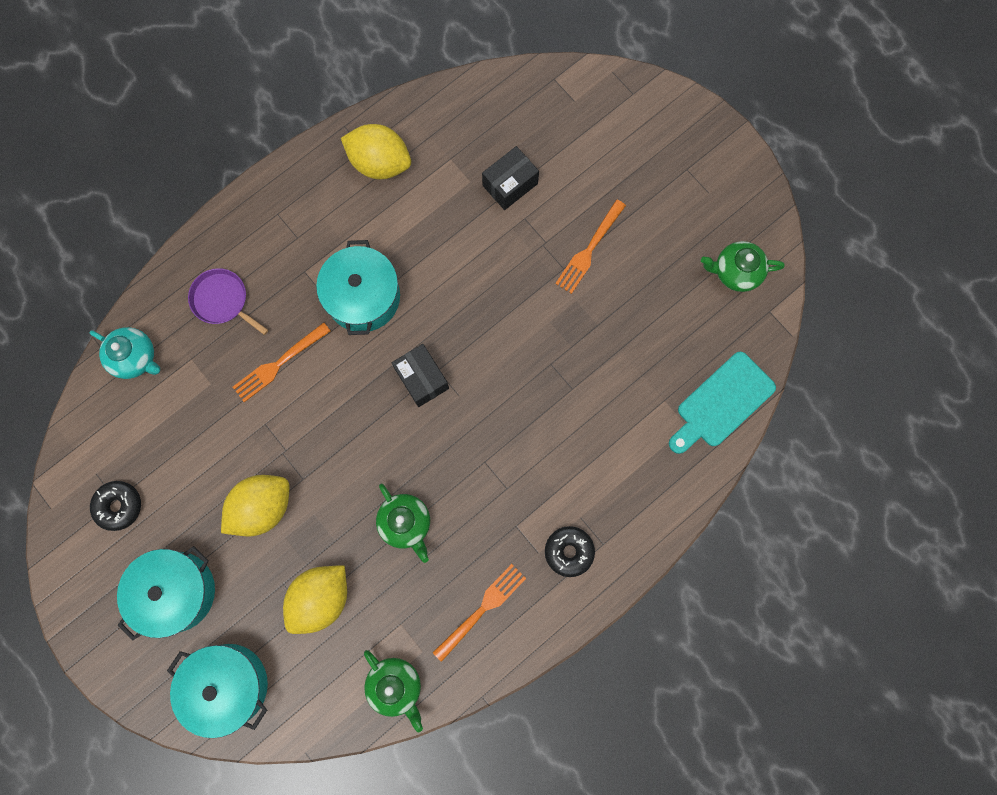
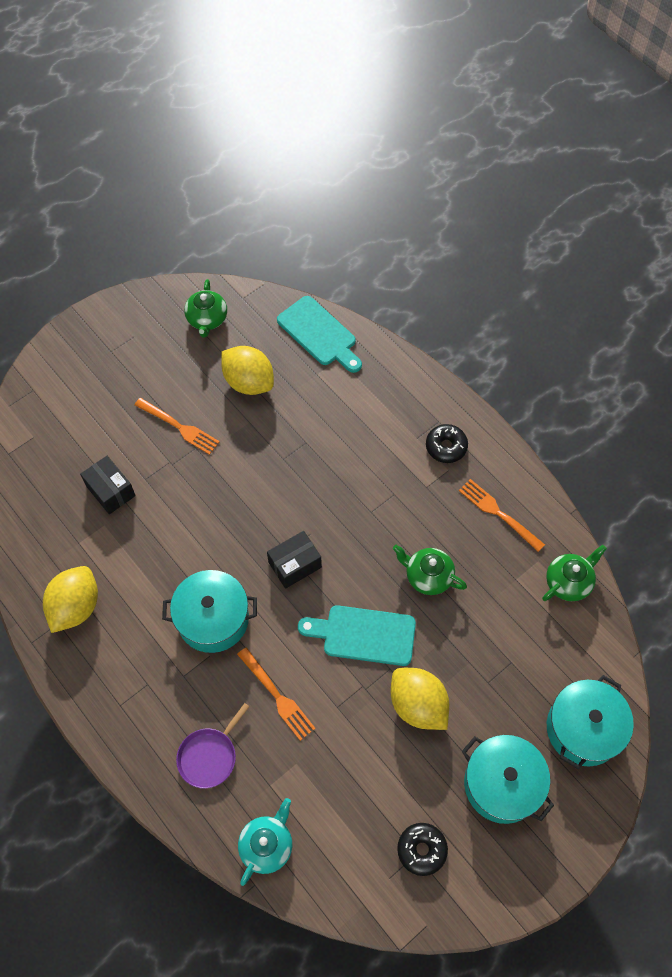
camera: 90 degrees left, 15 degrees down
(321, 598) = (498, 648): yellow lemon -> yellow lemon (249, 382)
(341, 452) = (364, 635): none -> turquoise cutting board
(406, 523) = (427, 576): green teapot -> green teapot turned 120 degrees counterclockwise

